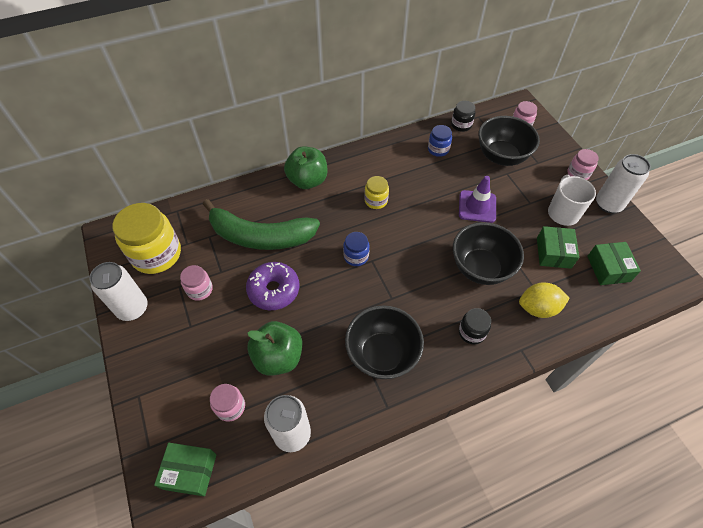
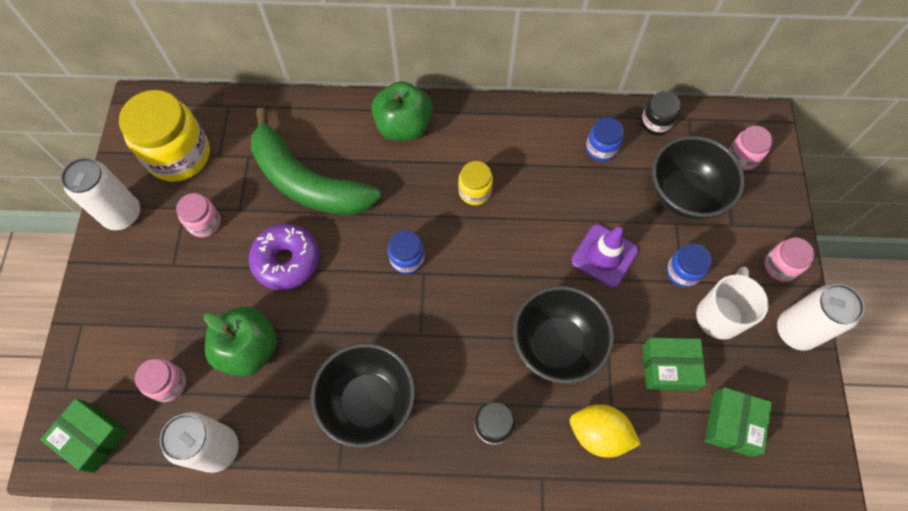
camera: 25 degrees right, 10 degrees up
(527, 198) = (682, 272): none -> blue jar
(553, 253) = (668, 367): green box -> green box turned 60 degrees clockwise

